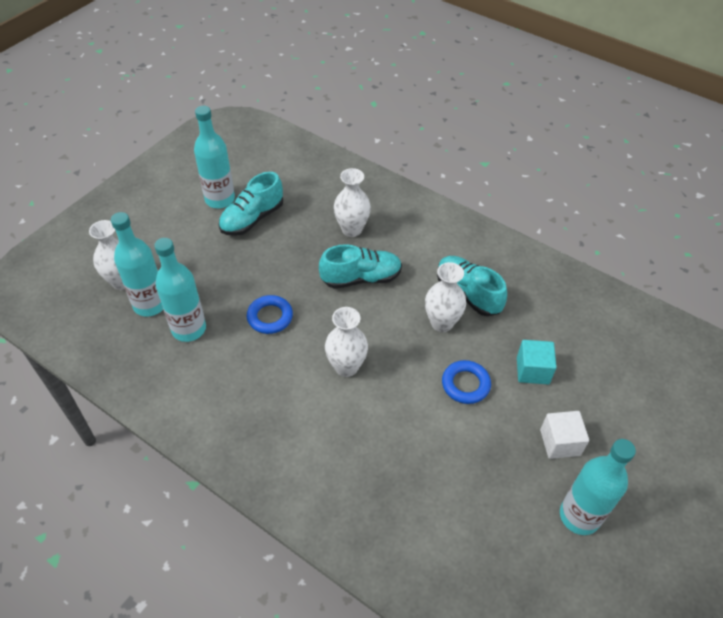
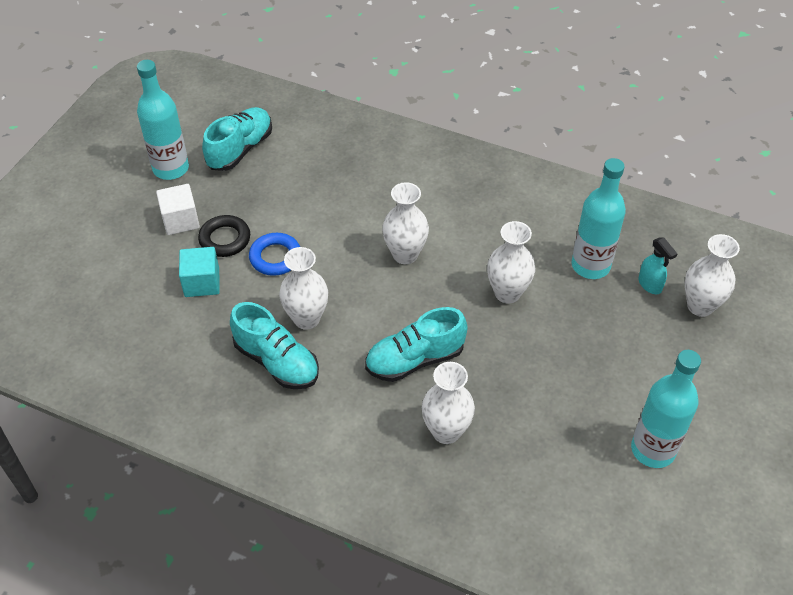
camera: 170 degrees right, 0 degrees up
(150, 304) = (650, 285): turquoise bottle -> turquoise spray bottle
(252, 219) = (590, 424): turquoise shoe -> turquoise shoe (240, 149)
(270, 317) = (507, 293): blue ring -> white vase
(514, 412) = (225, 239): none -> black ring

